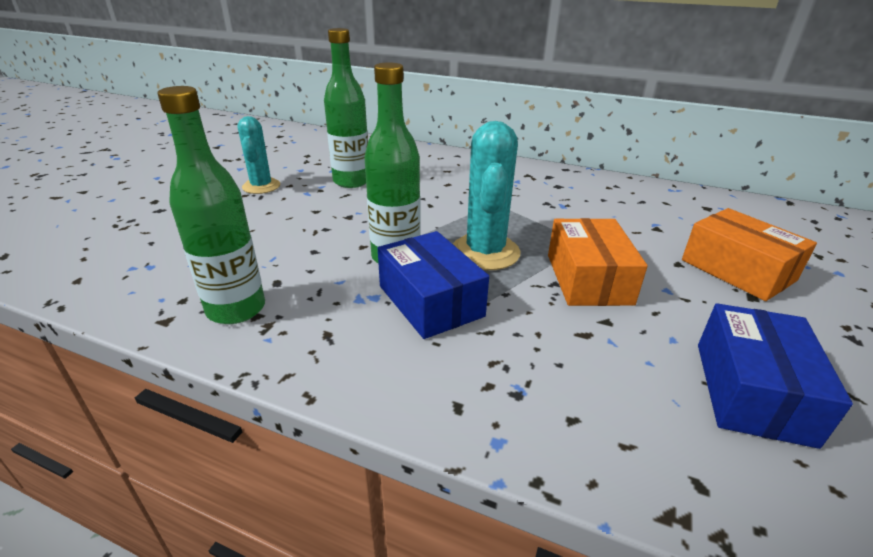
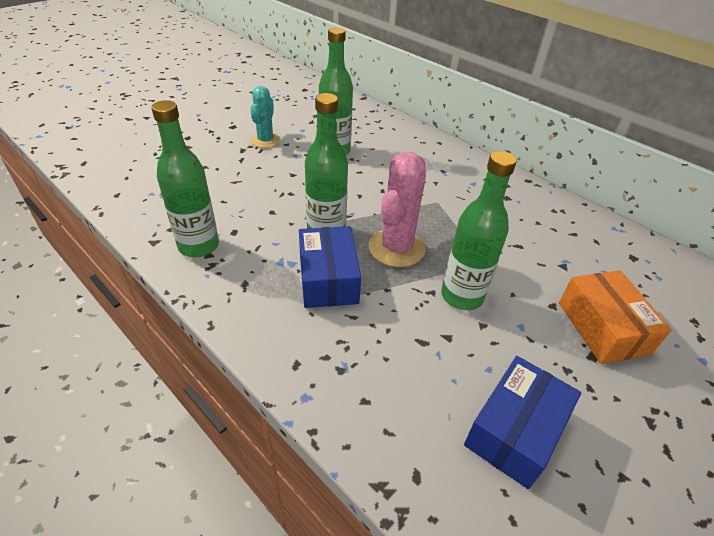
camera: 20 degrees right, 10 degrees up
(485, 252) = (396, 248): turquoise cactus -> pink cactus
(588, 279) = (462, 296): orange box -> green bottle

